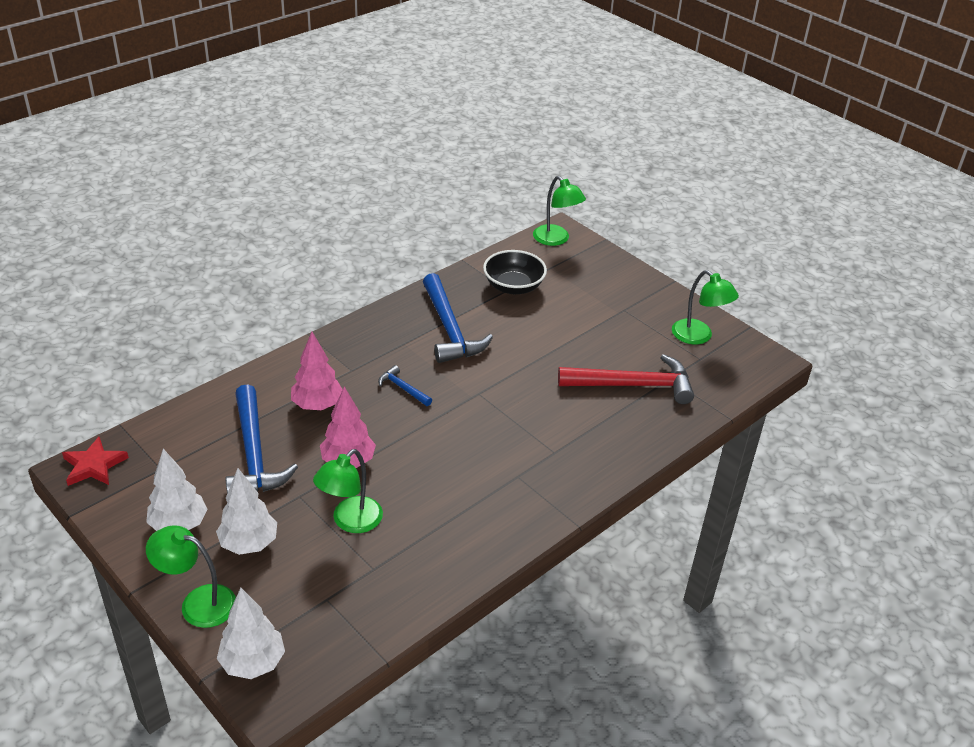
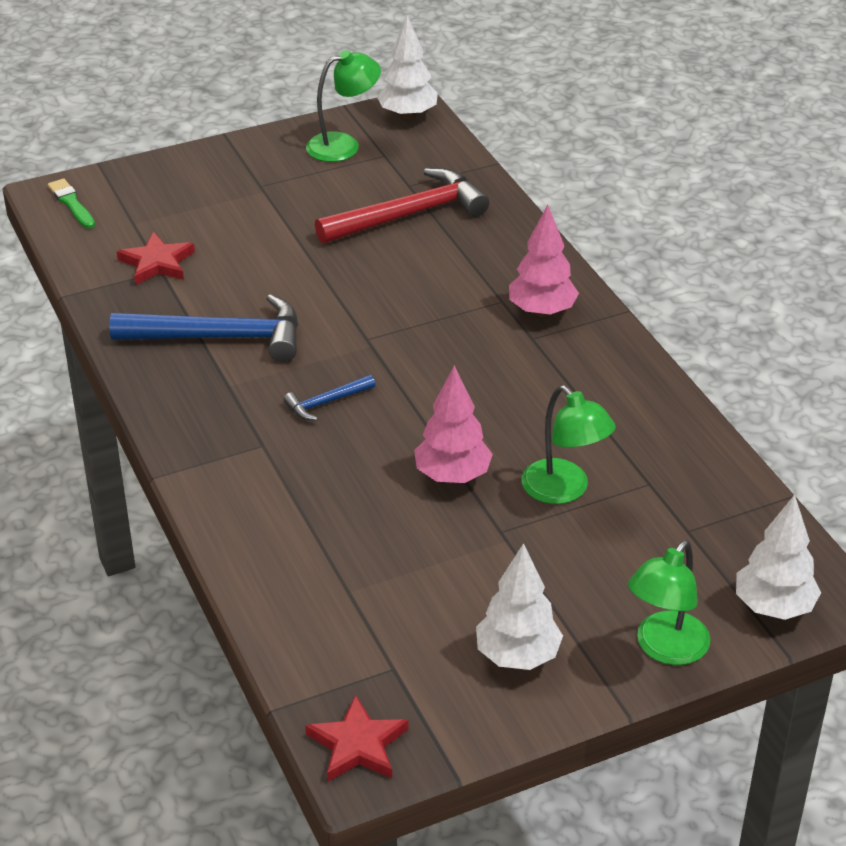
camera: 70 degrees left, 0 degrees up
(249, 544) = (574, 589): white tree -> white tree (407, 115)
(254, 454) = (401, 565): blue hammer -> none
(317, 405) = (325, 489): pink tree -> pink tree (542, 311)
(513, 286) = (157, 263): black bowl -> red star
(556, 239) = (71, 203): green lamp -> green brush
(633, 385) = (409, 214): red hammer -> red hammer turned 45 degrees clockwise

